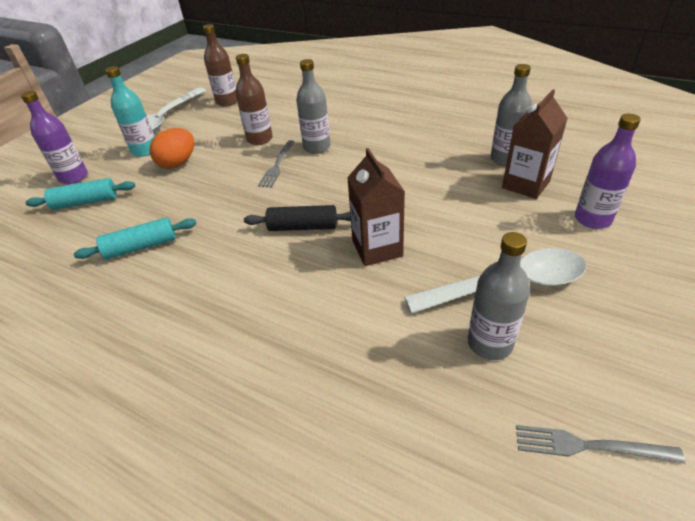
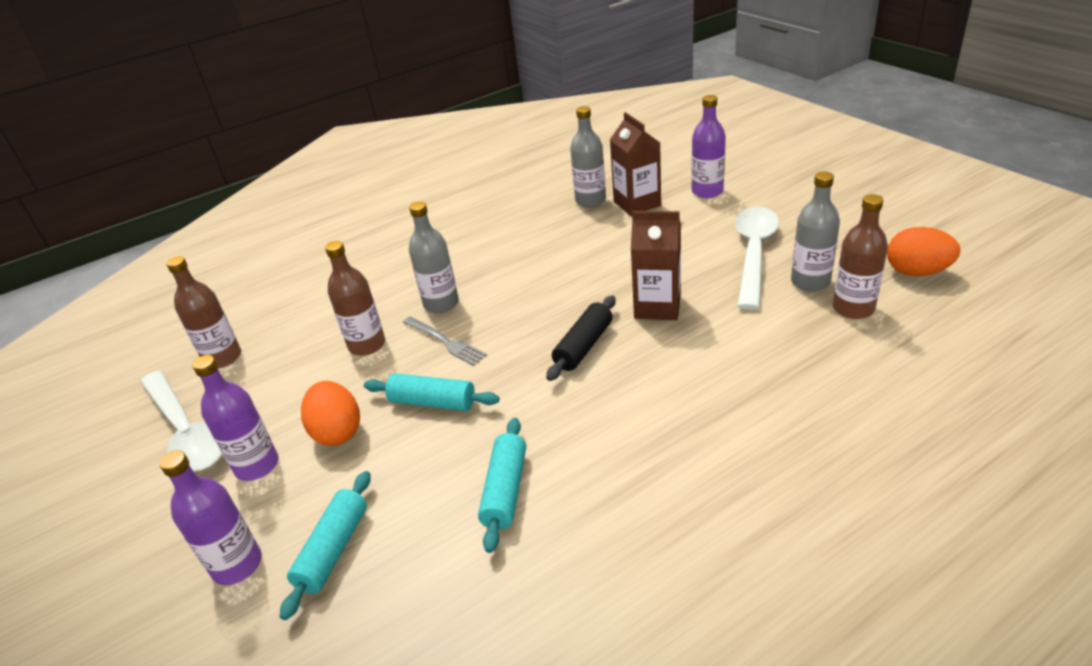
camera: 60 degrees left, 5 degrees down
(145, 150) = (257, 465): turquoise bottle -> purple bottle
(215, 185) = (432, 402): none -> turquoise rolling pin
(465, 394) = (853, 308): none -> brown bottle
(589, 446) = (917, 272): grey fork -> orange egg

